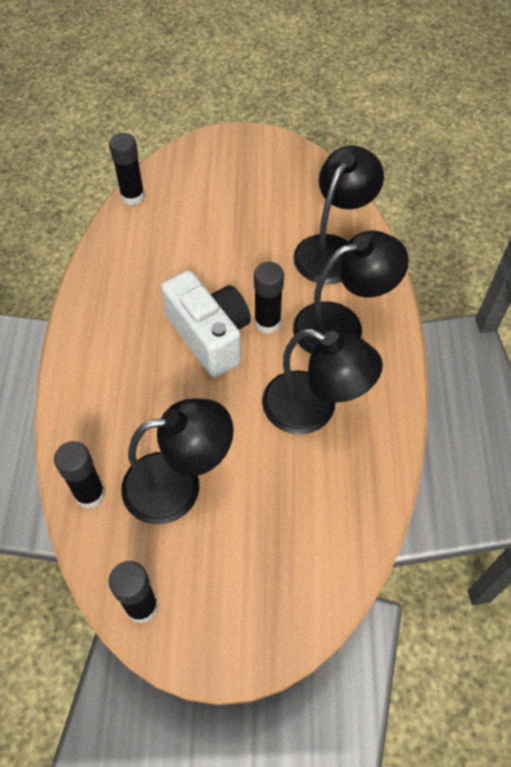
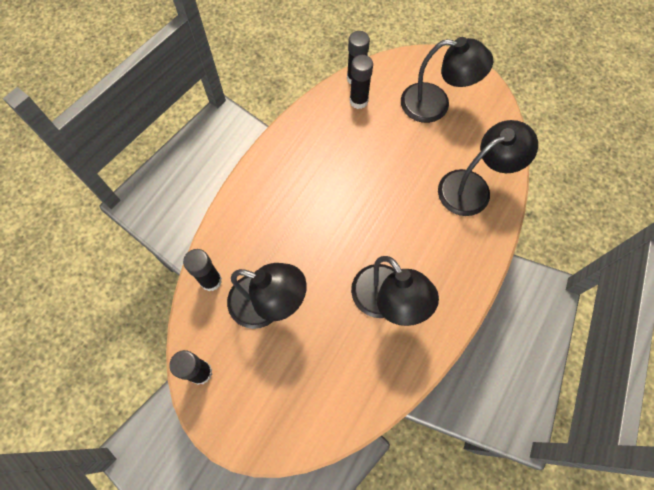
camera: 30 degrees right, 10 degrees up
(210, 336) = (348, 210): white camera -> none
(267, 322) = (393, 220): black glue stick -> black glue stick (358, 101)
(341, 325) = (444, 250): black lamp -> black lamp (435, 104)

